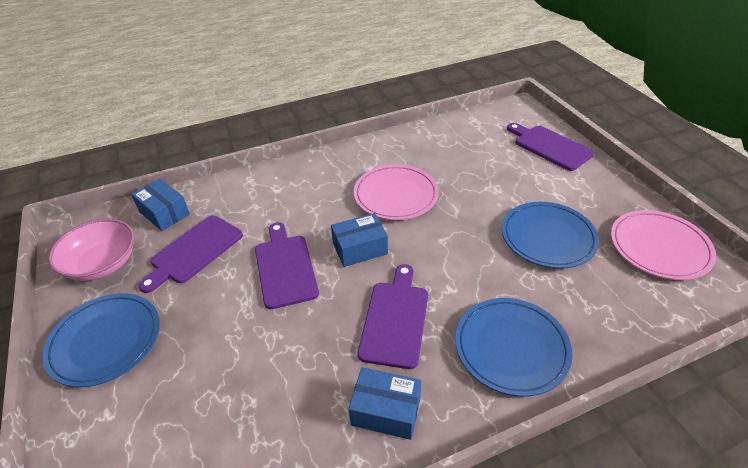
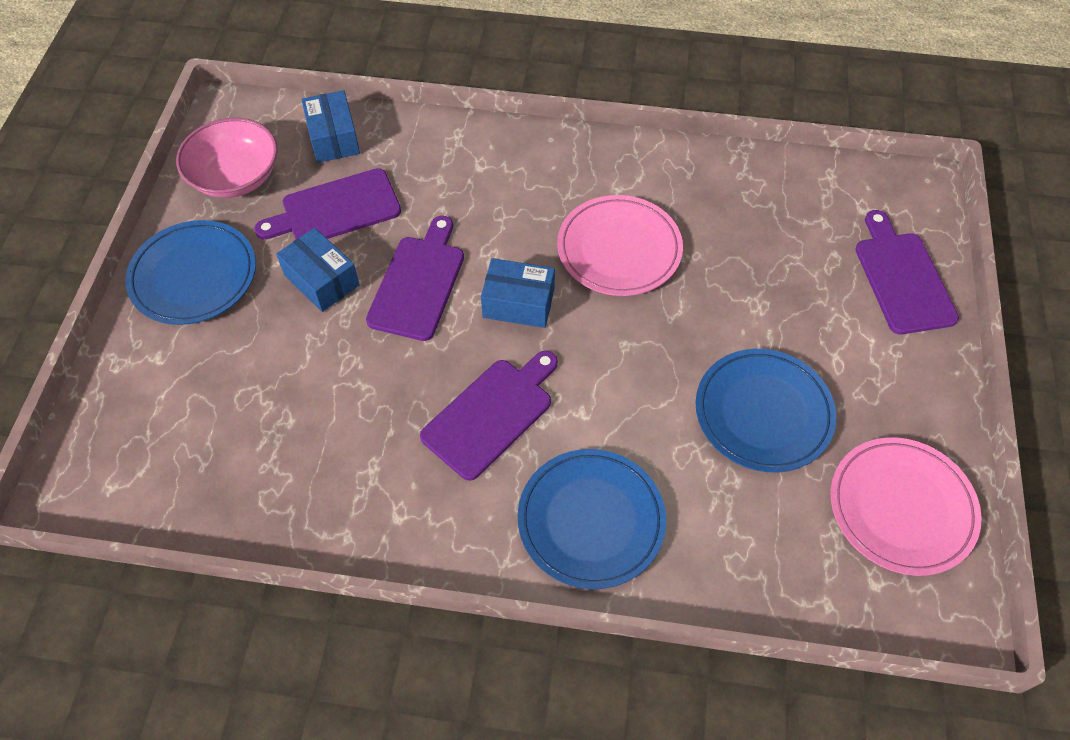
camera: 30 degrees right, 15 degrees up
(386, 411) = (407, 507): blue box -> blue box (321, 280)

